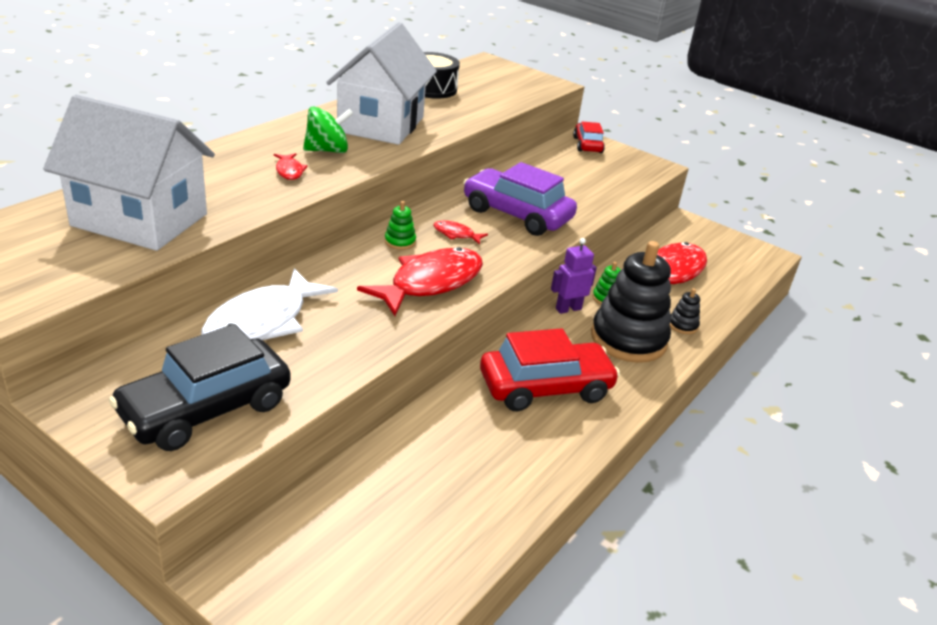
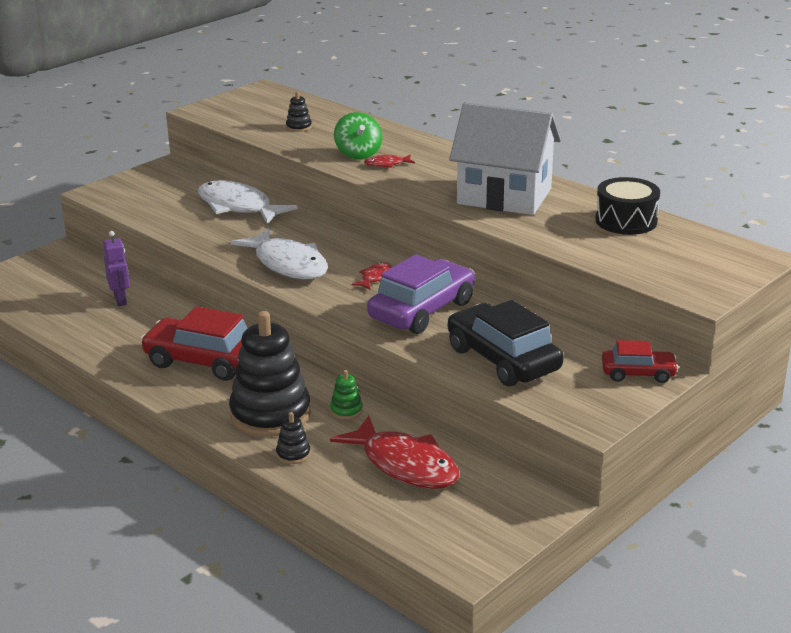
camera: 100 degrees right, 5 degrees down
(140, 220) = (299, 127): white house -> black stacking toy
(206, 409) = (148, 197): black car -> black car (502, 359)
(327, 150) = (433, 176): green spinning top -> green spinning top (358, 154)
(400, 242) = (357, 252): green stacking toy -> none
(430, 283) = (288, 264): red fish -> white fish
(545, 387) = (204, 361): red car -> red car turned 120 degrees clockwise
(568, 309) = (326, 384): purple robot -> purple robot (121, 300)

